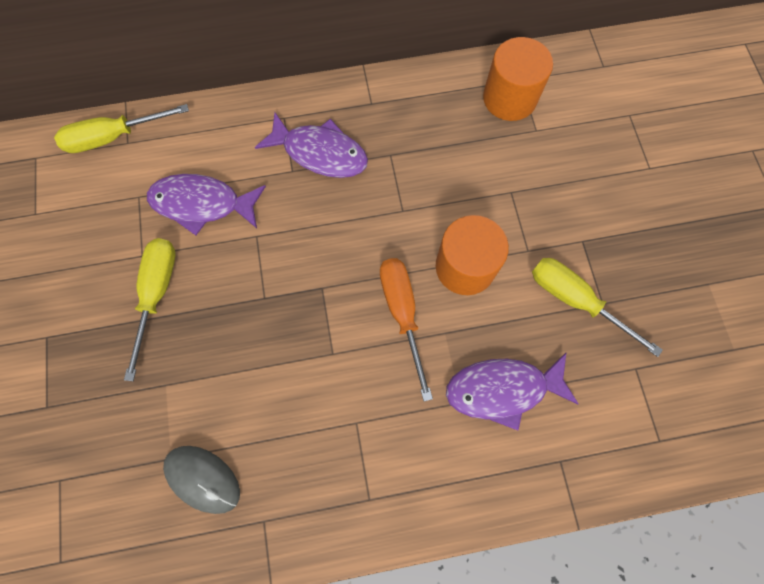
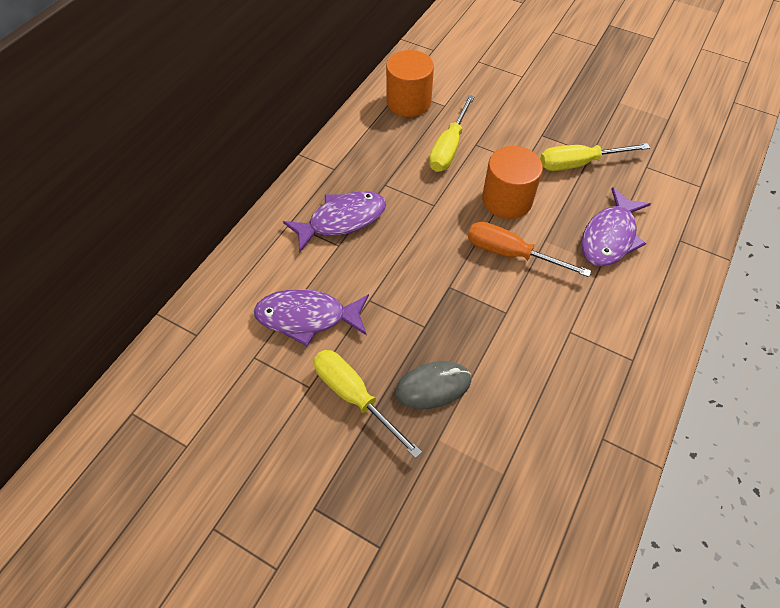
camera: 50 degrees left, 15 degrees down
(114, 137) = (180, 341): yellow screwdriver -> yellow screwdriver (449, 148)
(202, 204) = (307, 317): purple fish -> purple fish turned 45 degrees clockwise
(203, 479) = (538, 459): grey mouse -> grey mouse (433, 386)

